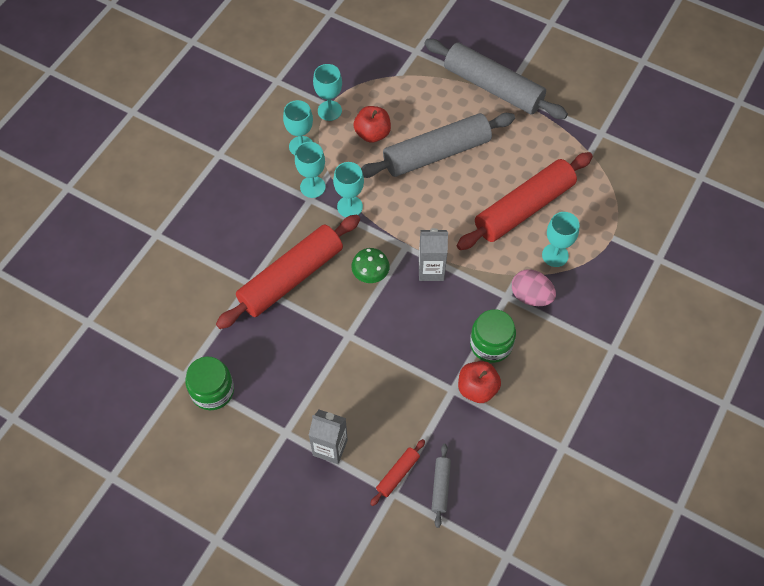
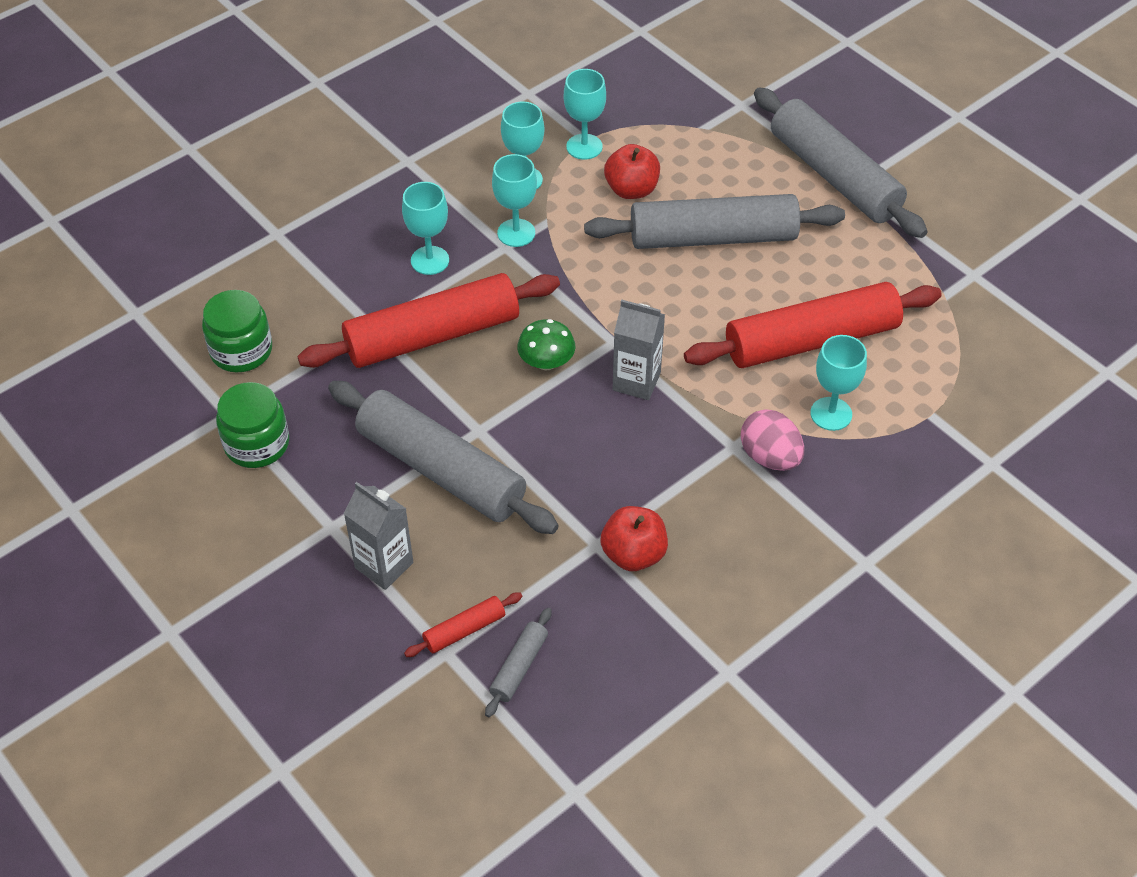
camera: 20 degrees right, 10 degrees down
(337, 370) = (441, 469): none -> grey rolling pin
(350, 206) = (557, 271): turquoise goblet -> turquoise goblet (430, 260)
(491, 344) = (681, 502): green jar -> green jar (241, 350)

